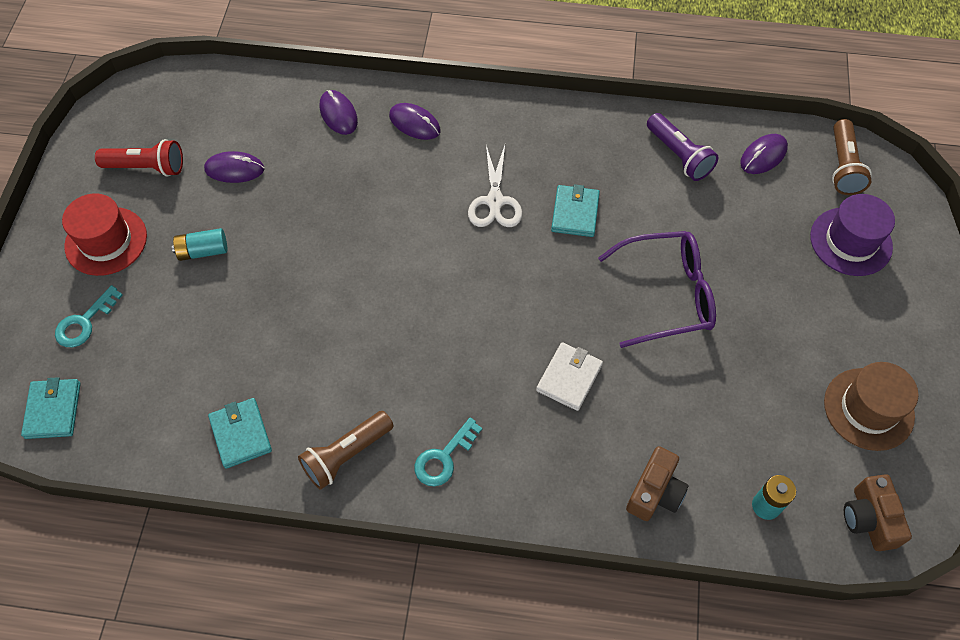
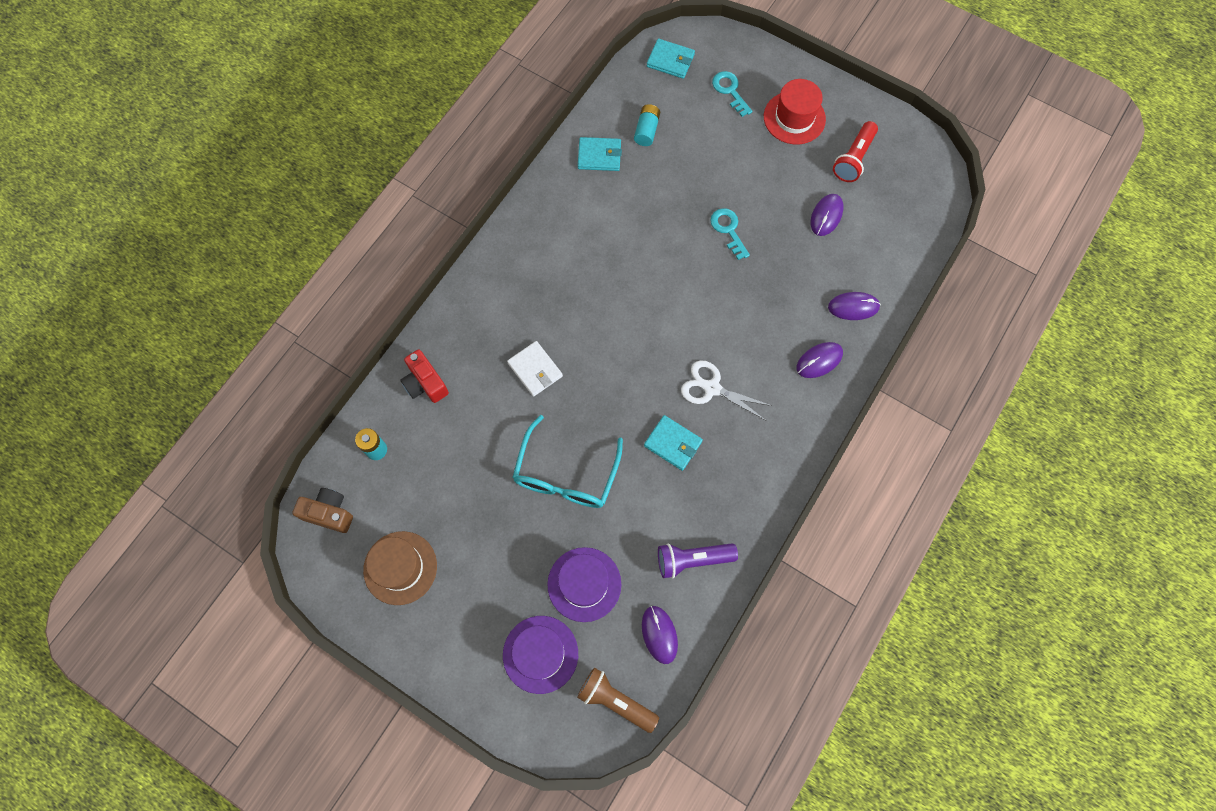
camera: 115 degrees right, 10 degrees up
(203, 251) = (757, 174): turquoise battery -> turquoise battery (646, 130)
(346, 455) = (553, 210): brown flashlight -> none
(444, 457) = (520, 266): turquoise key -> turquoise key (728, 230)
(655, 492) = (425, 383): brown camera -> red camera
(667, 294) = (566, 475): purple glasses -> turquoise glasses
(762, 232) = (584, 584): none -> purple hat

